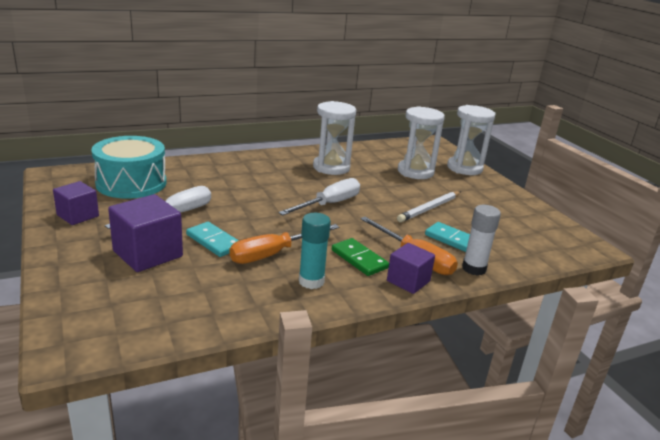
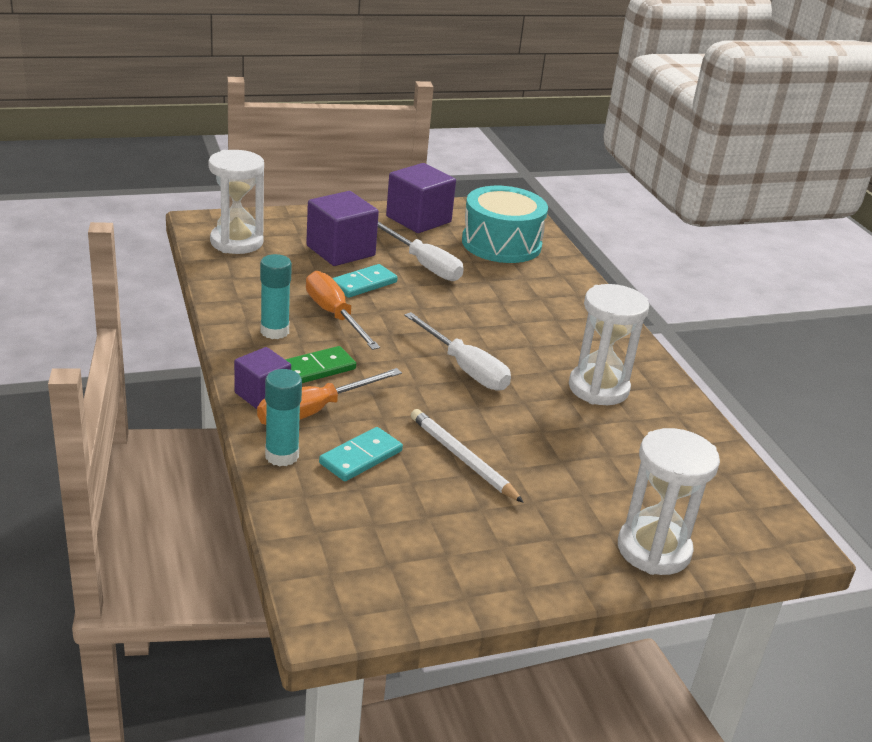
camera: 95 degrees right, 5 degrees up
(78, 216) = (418, 219): purple cube -> purple cube, size x1.57
(415, 172) = (611, 477): white hourglass -> white hourglass (236, 242)
(474, 268) = (282, 456): white glue stick -> turquoise glue stick

